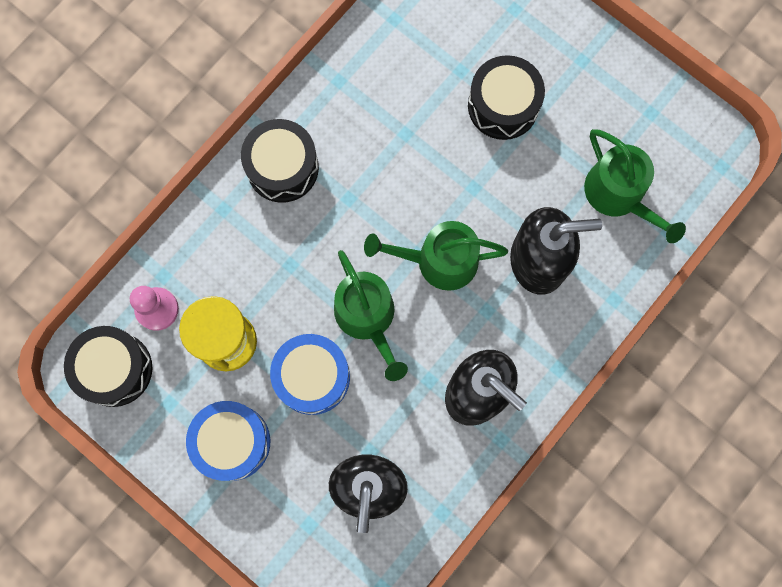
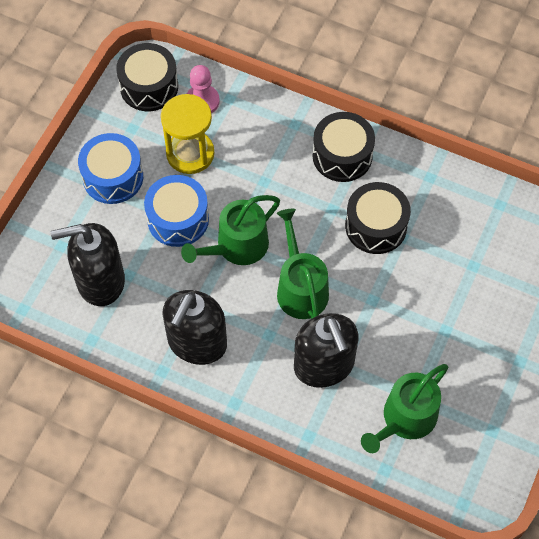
camera: 75 degrees right, 15 degrees down
(503, 106) = (454, 306): black drum -> black drum (376, 226)

